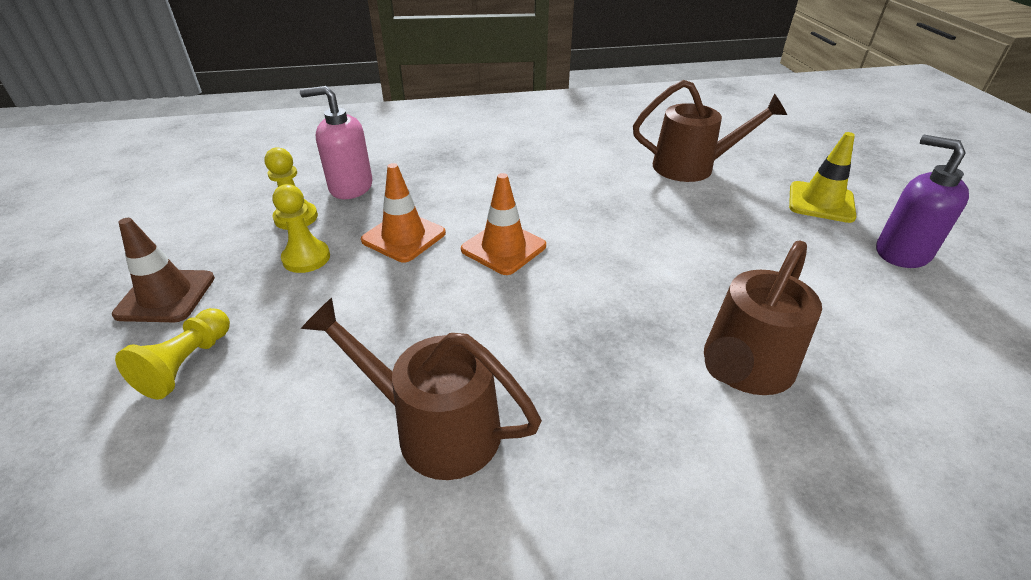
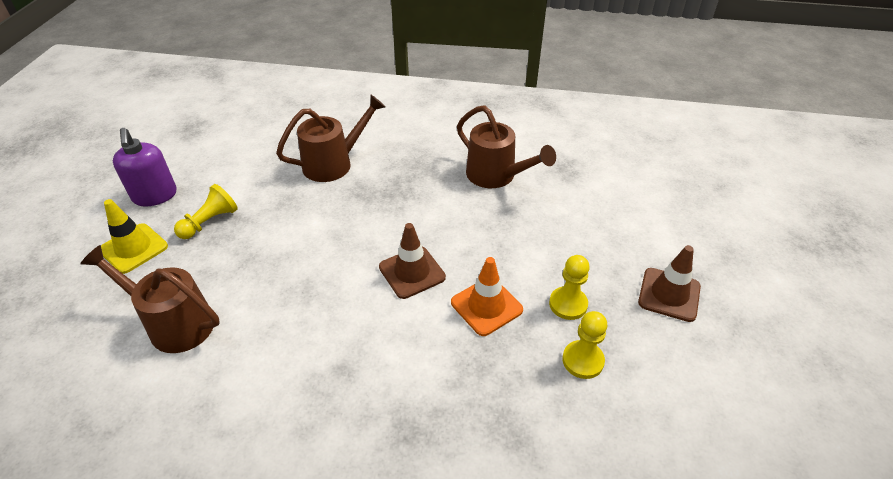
camera: 160 degrees left, 5 degrees up
(187, 364) = (632, 237): yellow pawn -> yellow pawn (210, 222)
(350, 187) = (528, 397): pink soap dispenser -> none
(503, 248) = (412, 272): orange traffic cone -> brown traffic cone

